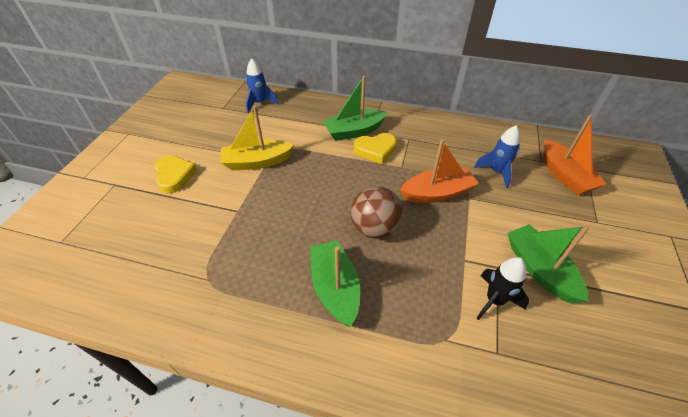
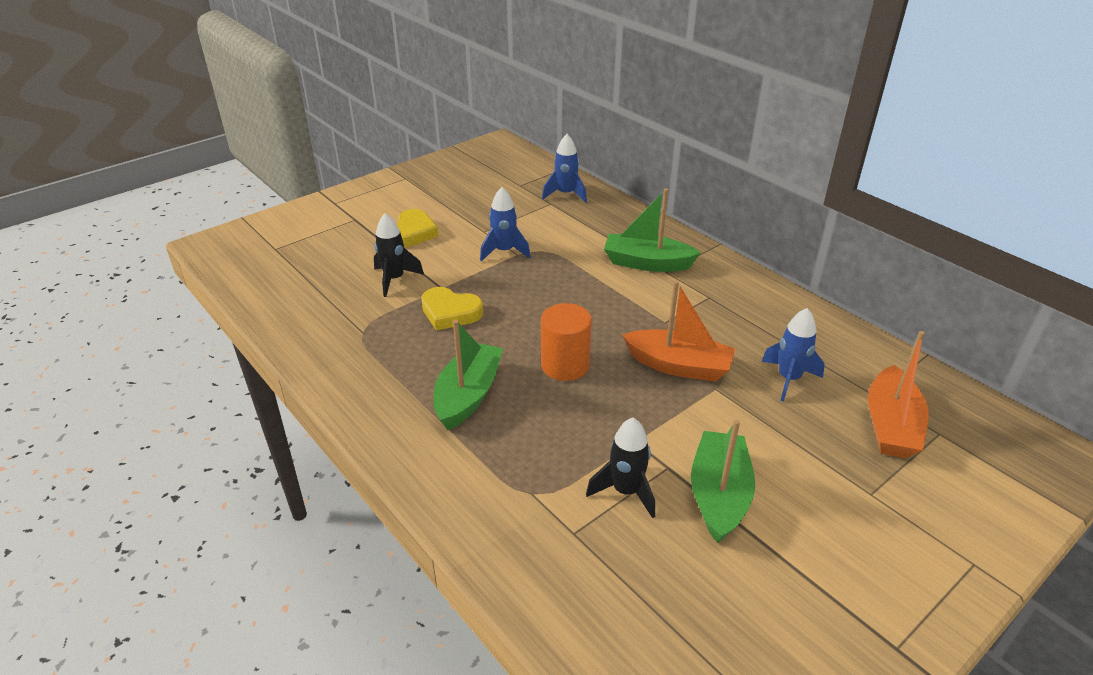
camera: 35 degrees right, 10 degrees down
(194, 221) = (394, 279): none -> black rocket
(257, 162) = (504, 251): yellow boat -> blue rocket
(375, 150) = (652, 292): yellow heart -> yellow heart (450, 312)
(375, 228) = (565, 365): brown ball -> orange cylinder

